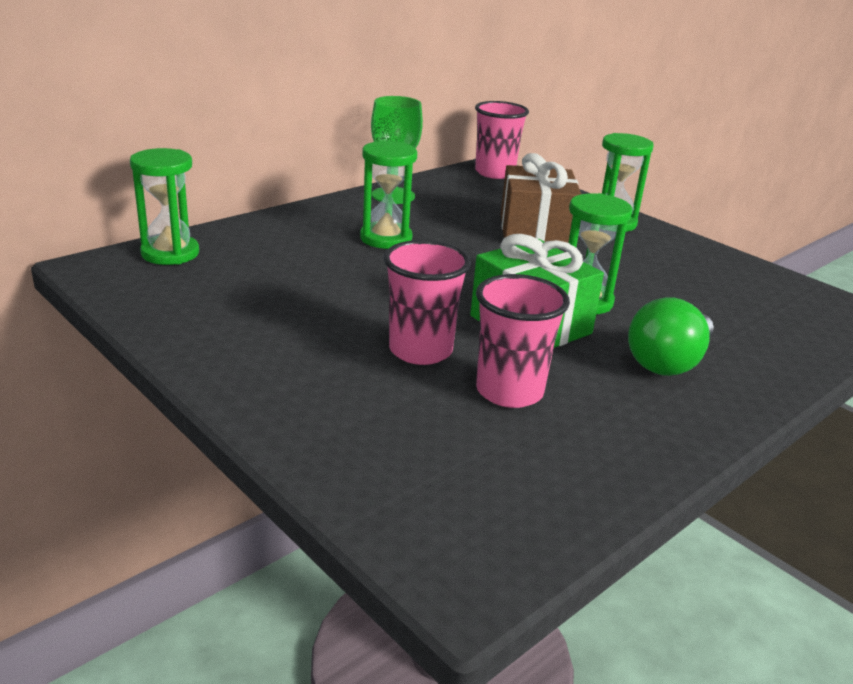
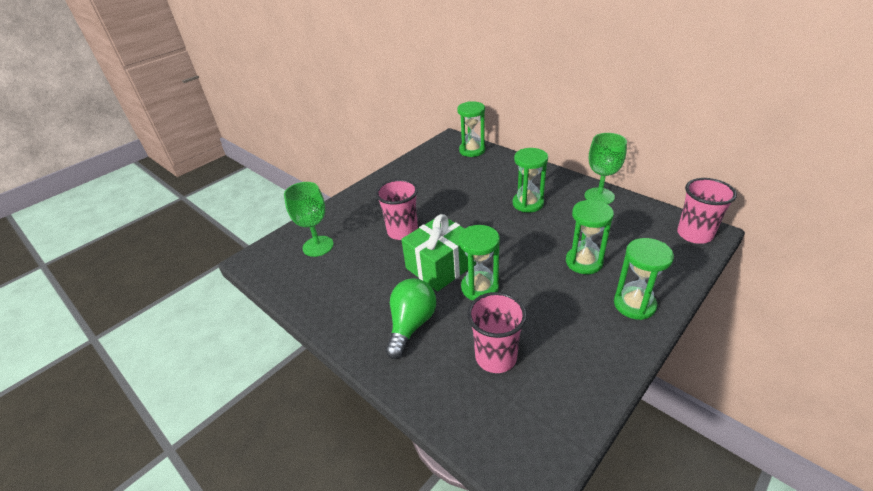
camera: 90 degrees right, 10 degrees up
(437, 460) = (318, 246): none -> green goblet
(509, 391) = (371, 262): pink cup -> pink cup (496, 357)
(535, 231) = (584, 262): brown gift -> green hourglass
(668, 362) = (411, 325): green light bulb -> green light bulb turned 75 degrees clockwise

